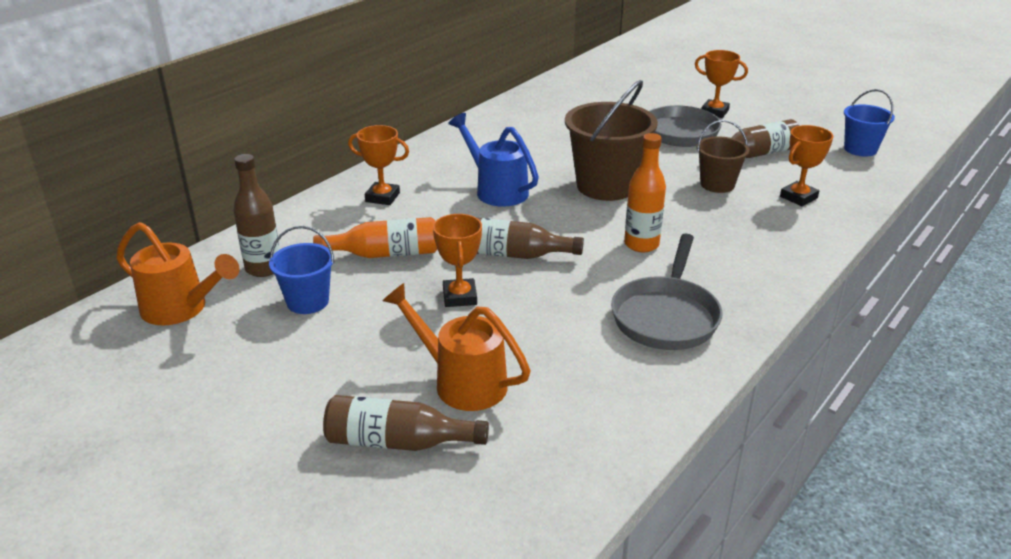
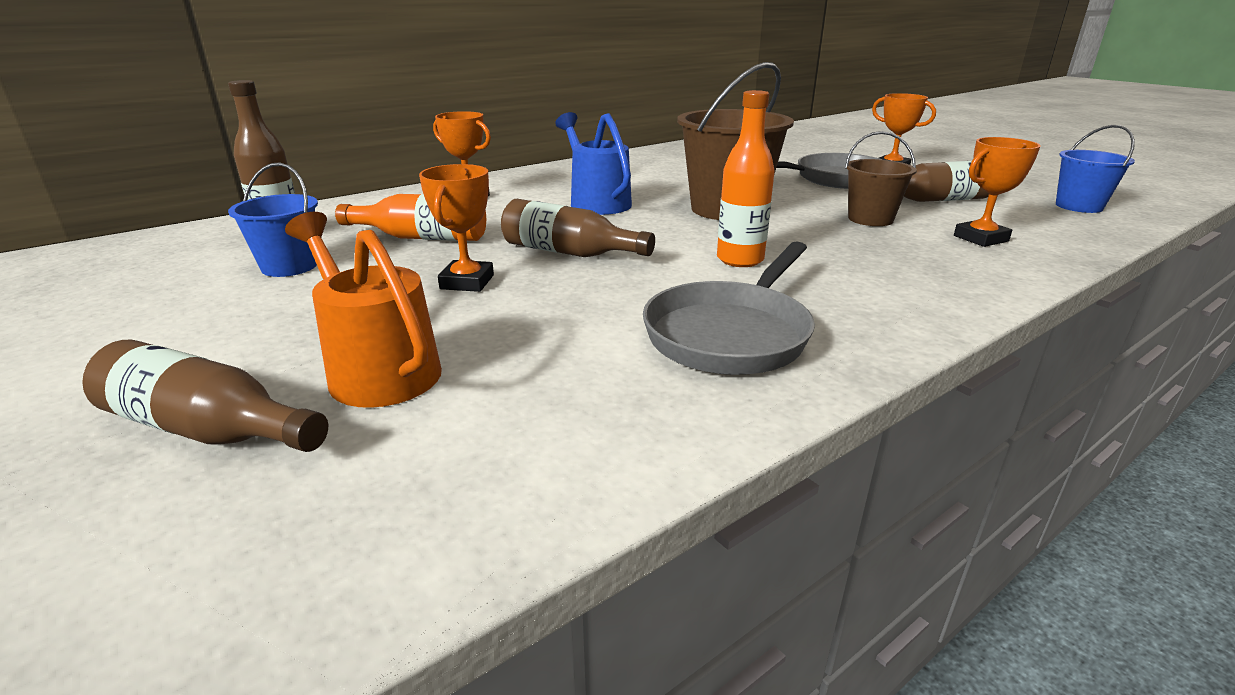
camera: 15 degrees right, 5 degrees down
(181, 309) = (153, 258): orange watering can -> none

